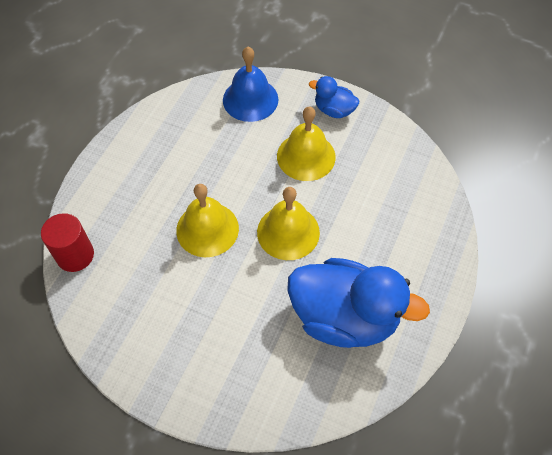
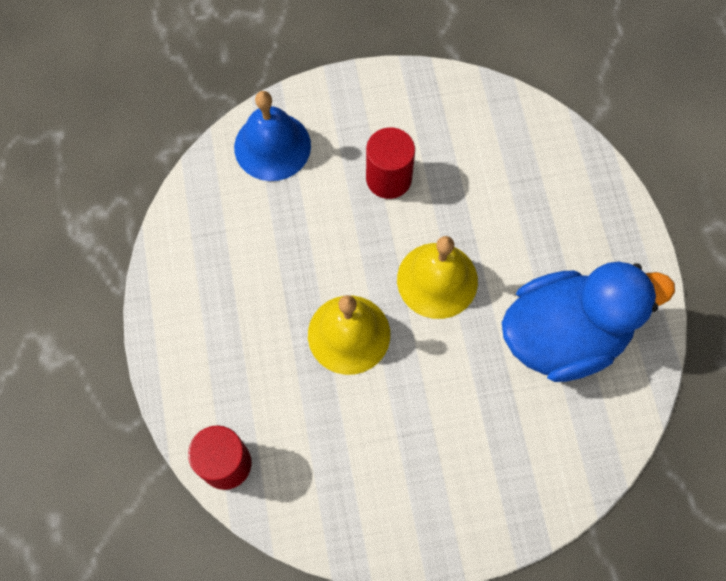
camera: 35 degrees left, 10 degrees up
(306, 156) = (388, 178): yellow bell -> red cylinder
(334, 110) = (376, 102): blue duck -> none

